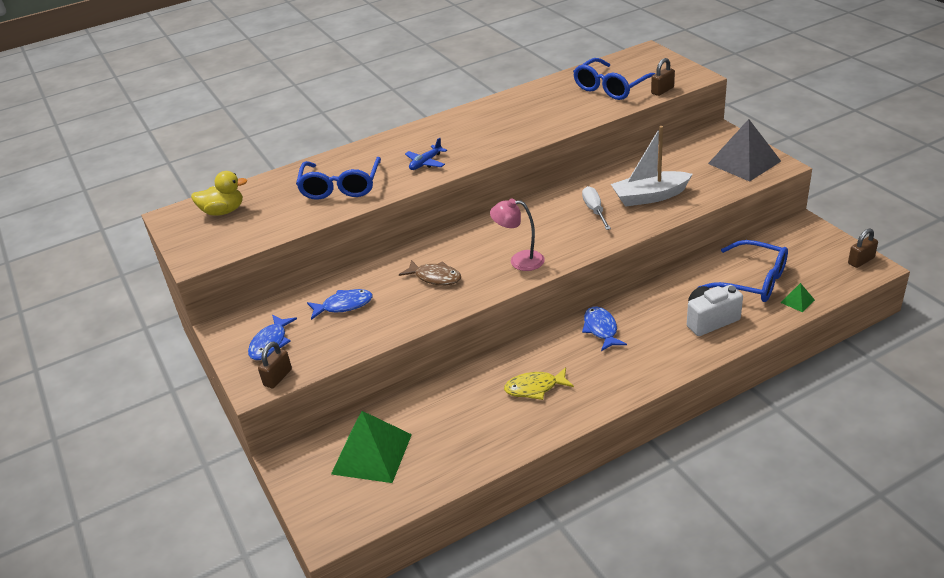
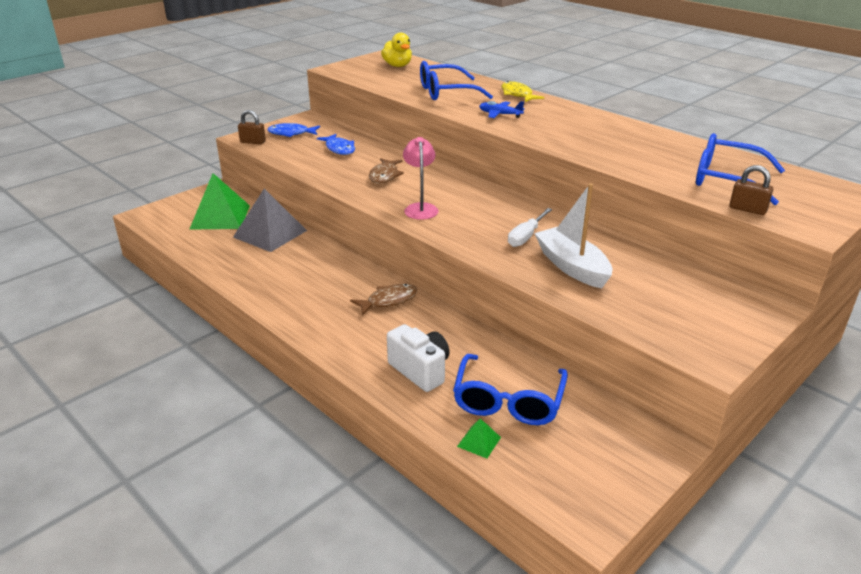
camera: 70 degrees right, 5 degrees down
(535, 388) = (298, 274): yellow fish -> yellow fish (517, 94)
(594, 210) = (526, 236): white screwdriver -> white screwdriver turned 150 degrees clockwise
(601, 329) = (388, 301): blue fish -> brown fish
(744, 162) = (700, 330): grey pyramid -> grey pyramid (270, 233)
(861, 261) = (600, 509): brown padlock -> none

